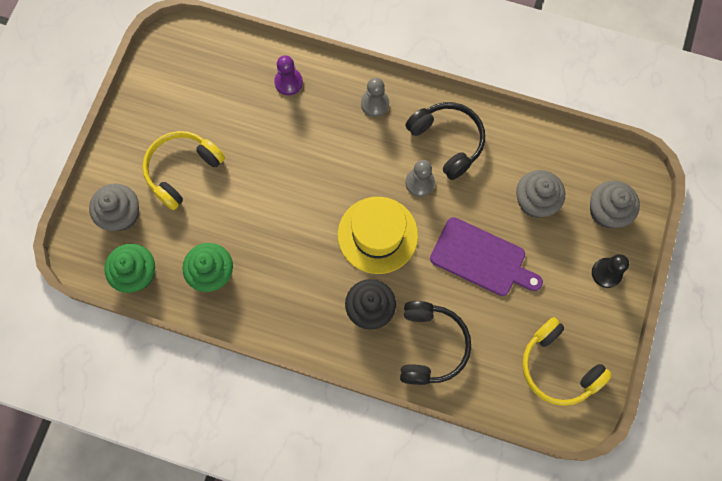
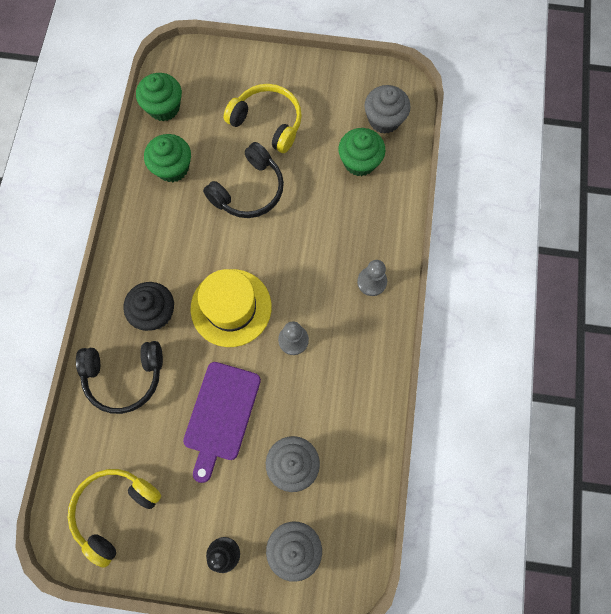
camera: 80 degrees right, 0 degrees up
(121, 215) = (217, 83): grey cupcake -> grey cupcake (384, 119)
(248, 91) = (359, 162): none -> green cupcake
(288, 82) = (377, 196): purple pawn -> none
(447, 141) = (344, 361): black headphones -> black headphones (249, 190)

